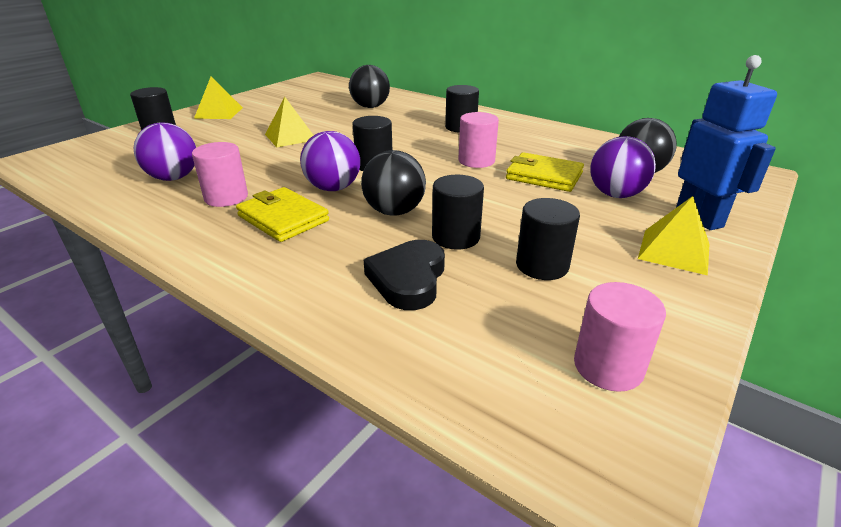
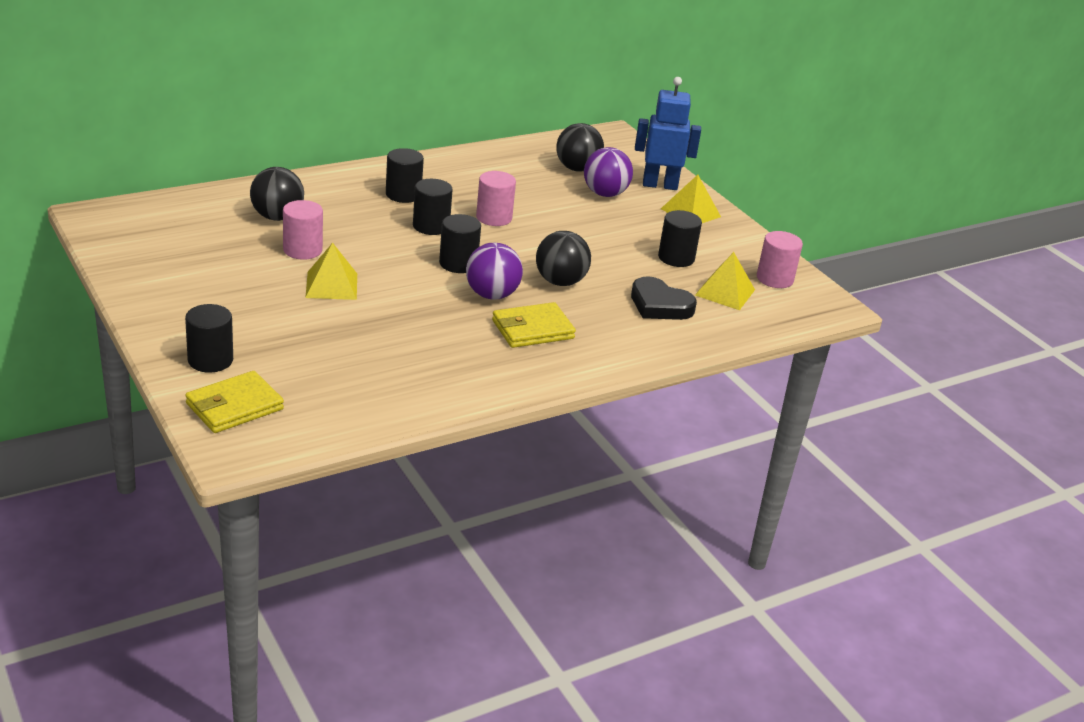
camera: 70 degrees left, 0 degrees up
(173, 178) = (389, 368): purple ball -> none
(219, 113) = (180, 311): yellow pyramid -> yellow pyramid (725, 292)
(226, 197) = (466, 347): pink cylinder -> pink cylinder (302, 250)
(456, 237) = (619, 272): black cylinder -> black cylinder (431, 226)
(544, 176) = (551, 204): yellow wallet -> yellow wallet (234, 406)

